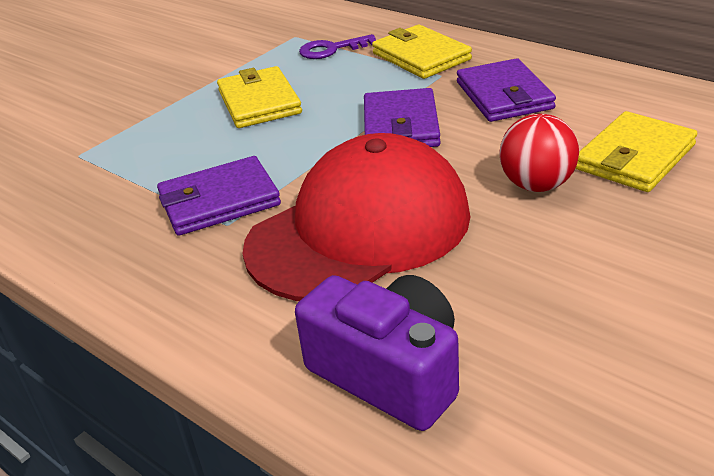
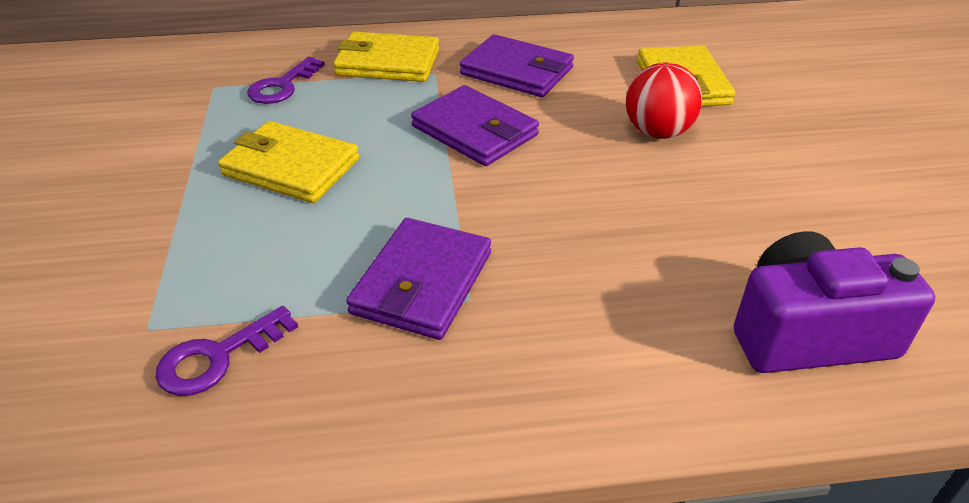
camera: 50 degrees left, 5 degrees up
(81, 184) = (217, 357): none -> purple key
(359, 230) = (595, 236): red cap -> none

